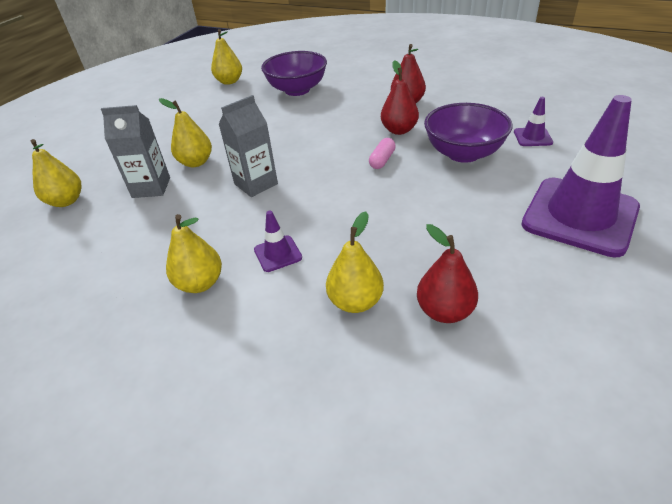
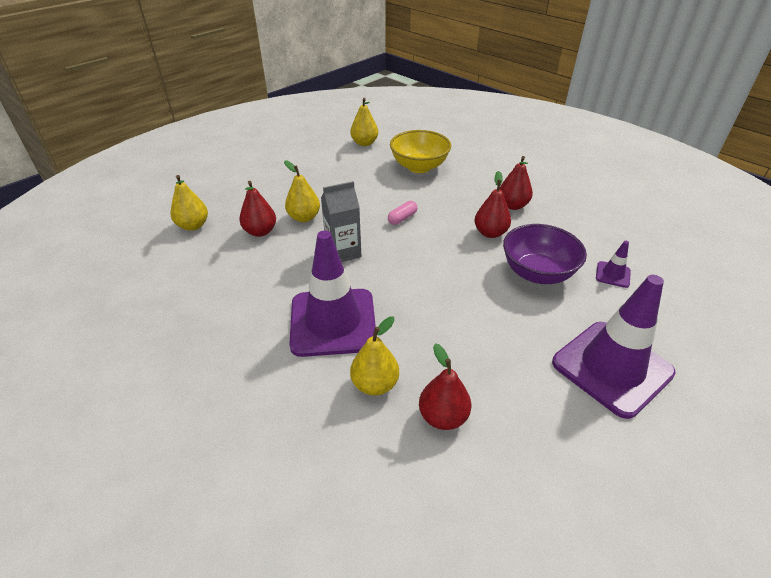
camera: 15 degrees right, 0 degrees up
(151, 187) = (260, 231): grey carton -> red pear
(200, 283) = (263, 329): yellow pear -> none
(278, 254) = (333, 322): purple traffic cone -> purple traffic cone, size x2.39
(297, 90) = (419, 167): purple bowl -> yellow bowl
(382, 160) = (460, 259): pink capsule -> pink capsule (402, 218)

